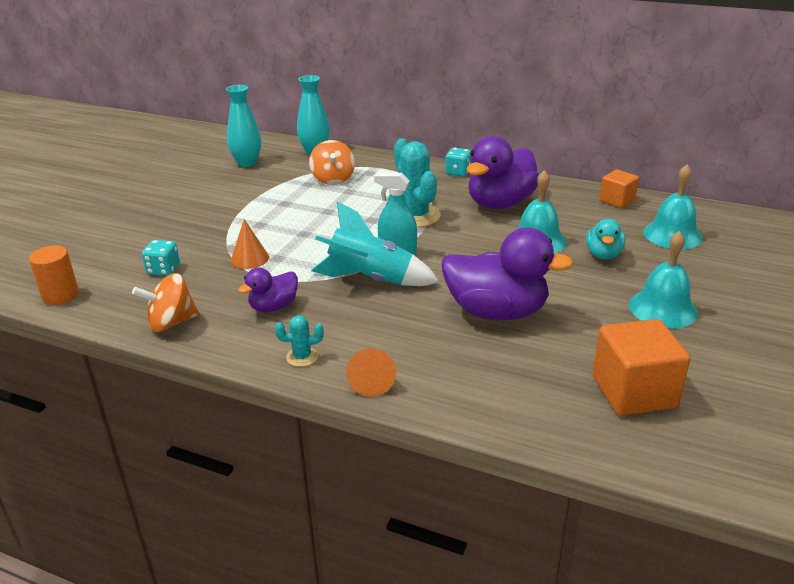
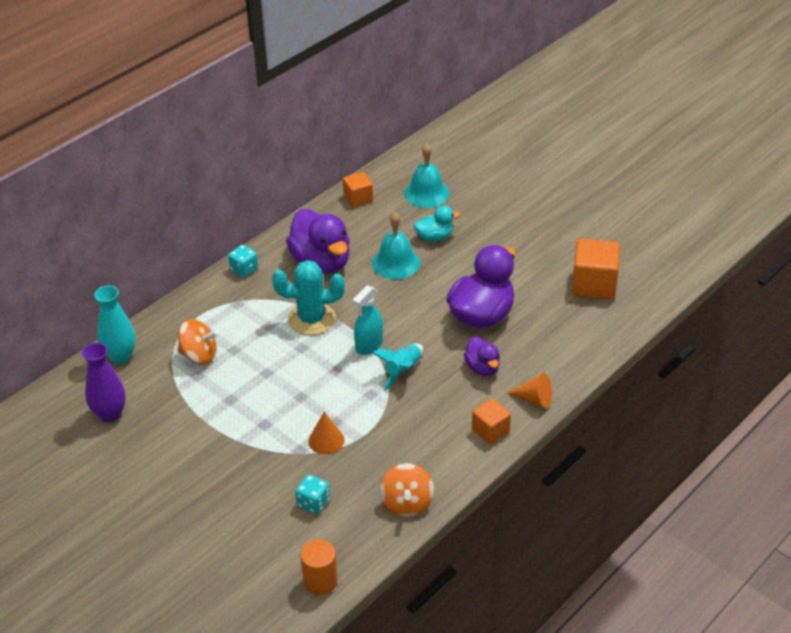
camera: 70 degrees left, 10 degrees up
(247, 163) = (110, 414): turquoise vase -> purple vase
(273, 307) = (414, 436): purple duck -> purple duck (482, 368)
(302, 357) = (490, 430): turquoise cactus -> orange cube
(370, 279) = (402, 371): turquoise rocket -> turquoise rocket, size x0.65
(603, 254) = (434, 237): turquoise duck -> turquoise duck turned 45 degrees counterclockwise
(663, 308) = (516, 237): turquoise bell -> none

